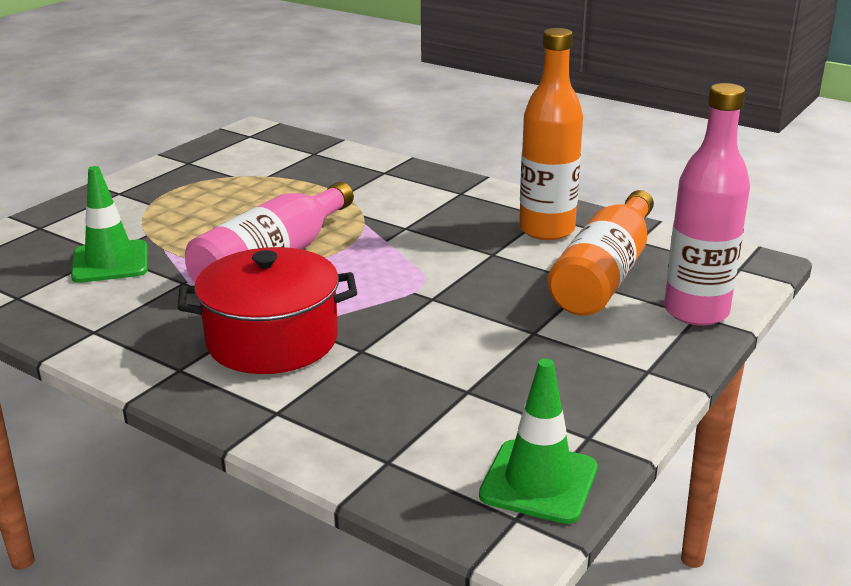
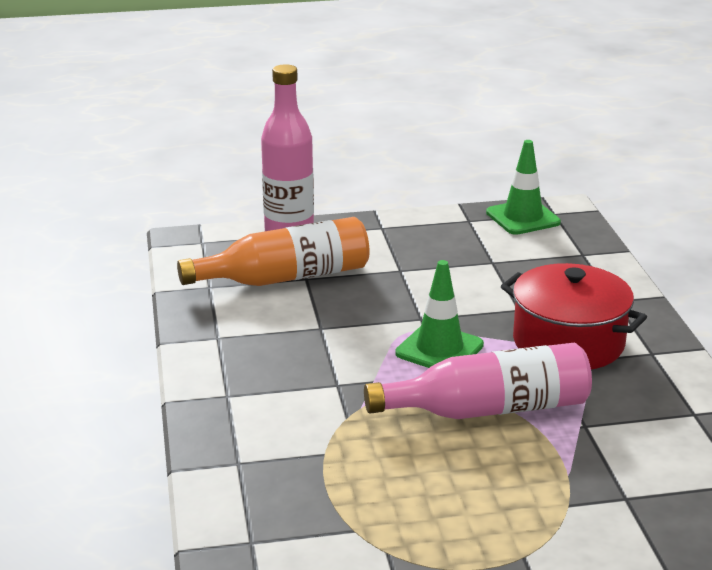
camera: 135 degrees left, 0 degrees up
(110, 262) = (631, 483): green traffic cone -> green traffic cone (439, 349)
(546, 230) = (245, 325): orange bottle -> none

